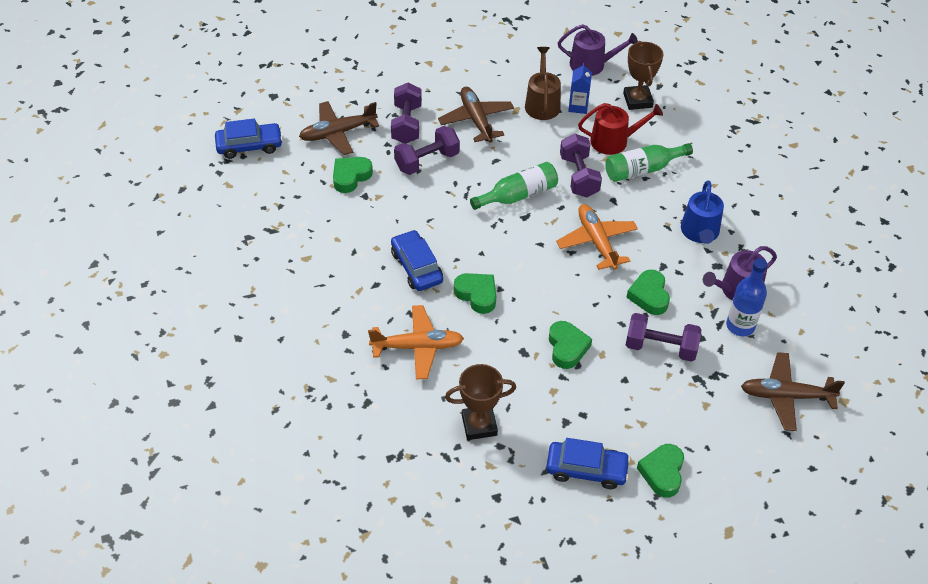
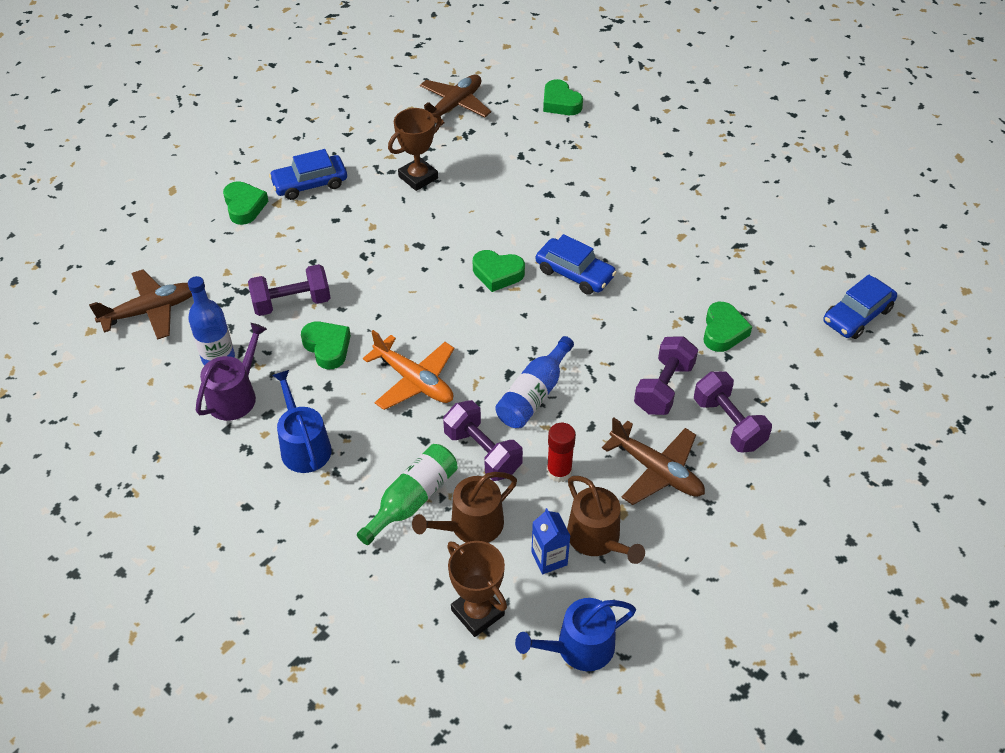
camera: 150 degrees right, 0 degrees up
(337, 133) = (789, 374): brown plane -> brown plane (454, 106)
(418, 347) = (514, 209): orange plane -> none
(518, 195) = (534, 394): green bottle -> blue bottle
(537, 145) = (559, 471): none -> red glue stick
(567, 348) = (381, 265): green heart -> green heart (560, 103)
(592, 64) = (579, 647): purple watering can -> blue watering can
(614, 141) = (471, 525): red watering can -> brown watering can

